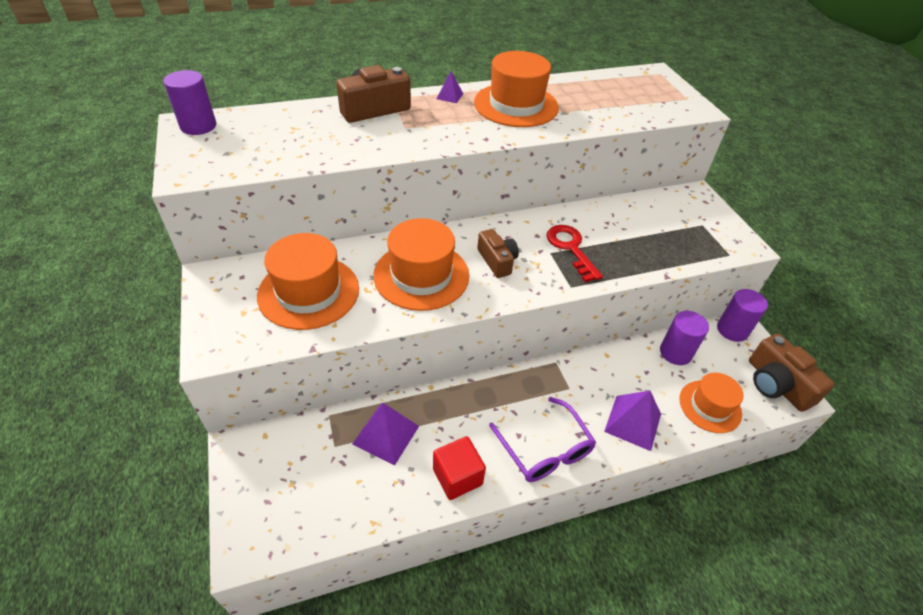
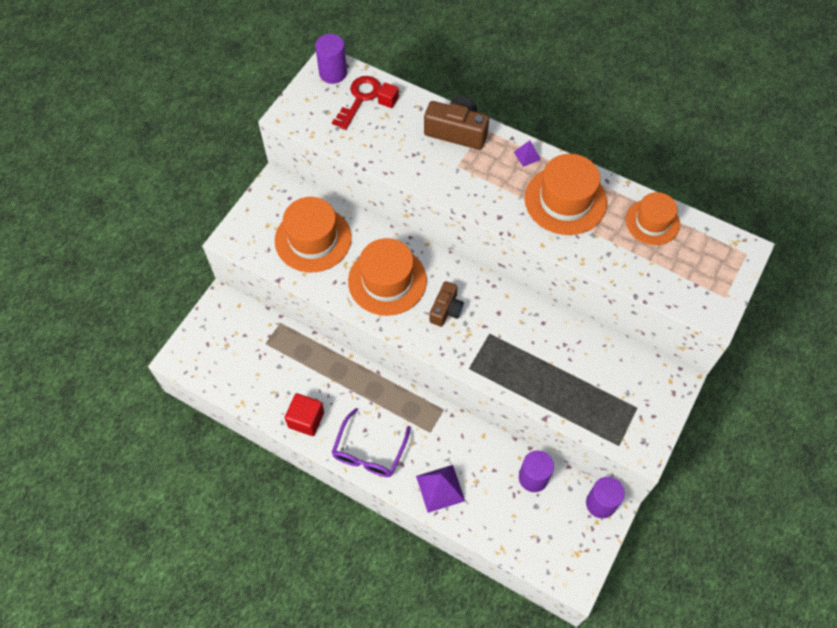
camera: 50 degrees right, 15 degrees up
(282, 119) = (388, 100): none -> red cube
(386, 435) = (296, 361): purple pyramid -> none
(570, 248) = (507, 342): red key -> red key (359, 99)
(710, 406) = (503, 528): orange hat -> orange hat (652, 222)
(776, 384) = (573, 562): brown camera -> none

